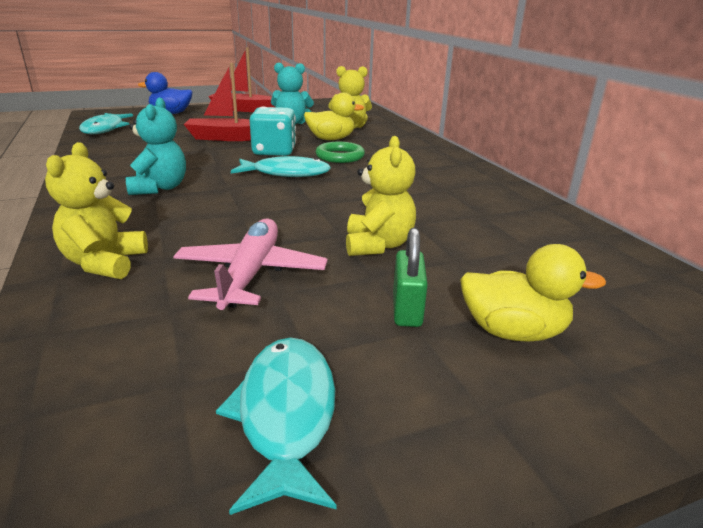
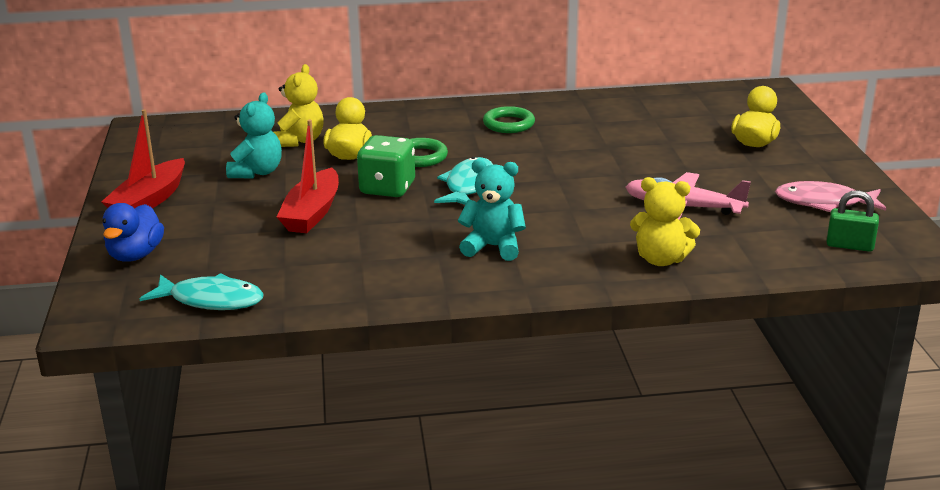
camera: 75 degrees left, 0 degrees up
(274, 152) = (387, 188): turquoise dice -> green dice
(286, 415) = (824, 203): turquoise fish -> pink fish
(378, 245) = (642, 163): yellow teddy bear -> none
(407, 309) = (731, 165): green padlock -> green padlock (849, 245)
(437, 179) = (508, 124): none -> green ring

